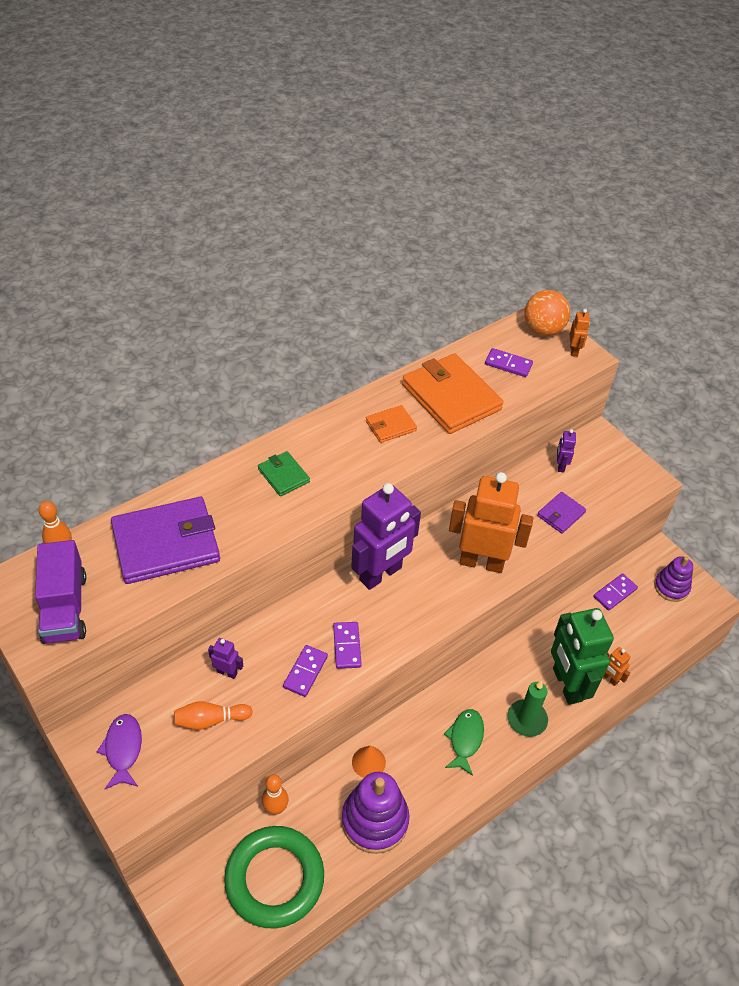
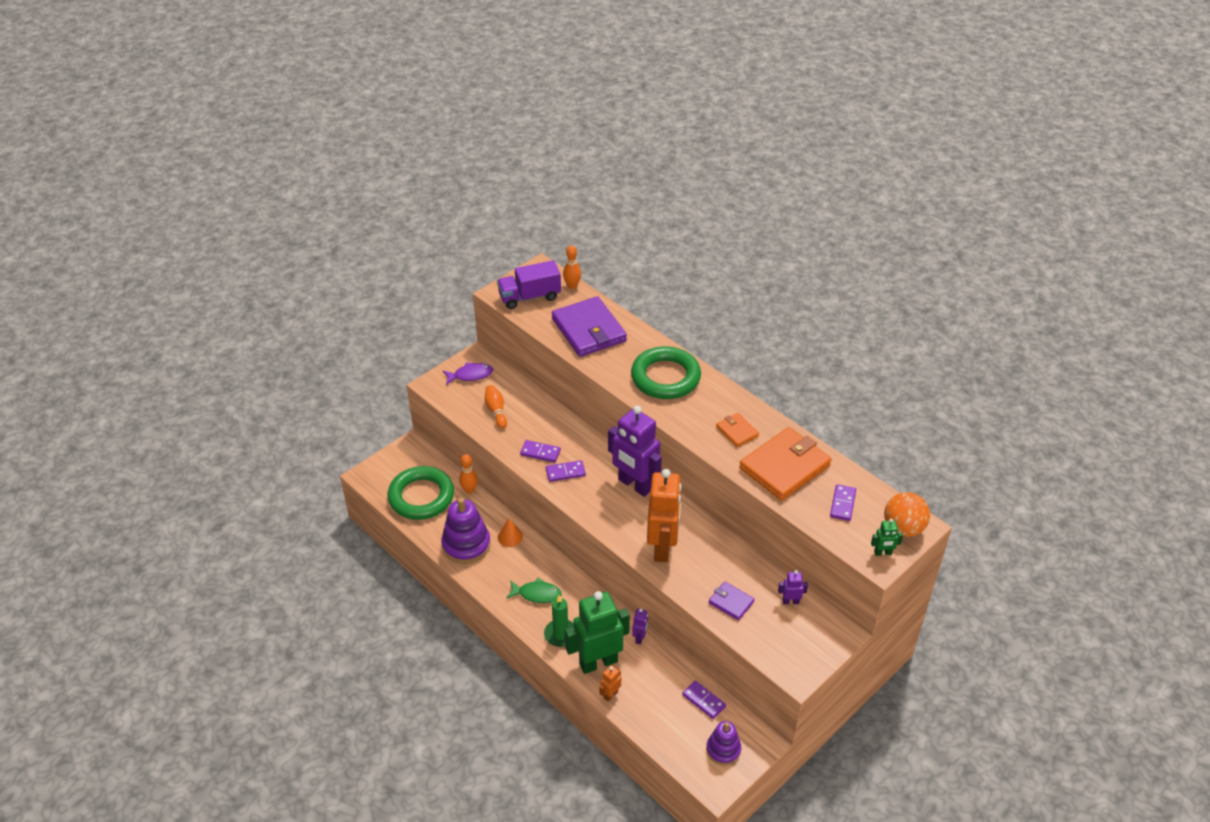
camera: 85 degrees right, 5 degrees down
(227, 672) = (533, 413): purple robot -> purple robot (640, 637)
(283, 475) = (665, 377): green wallet -> green ring
(574, 351) = (883, 553): orange robot -> green robot

